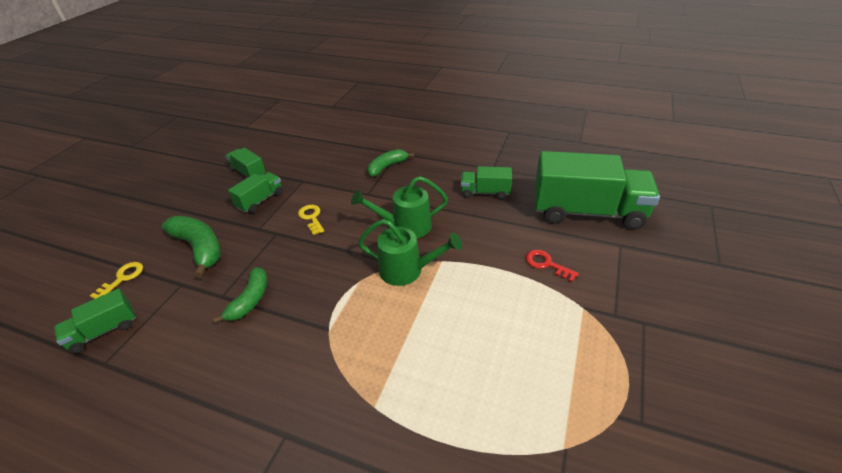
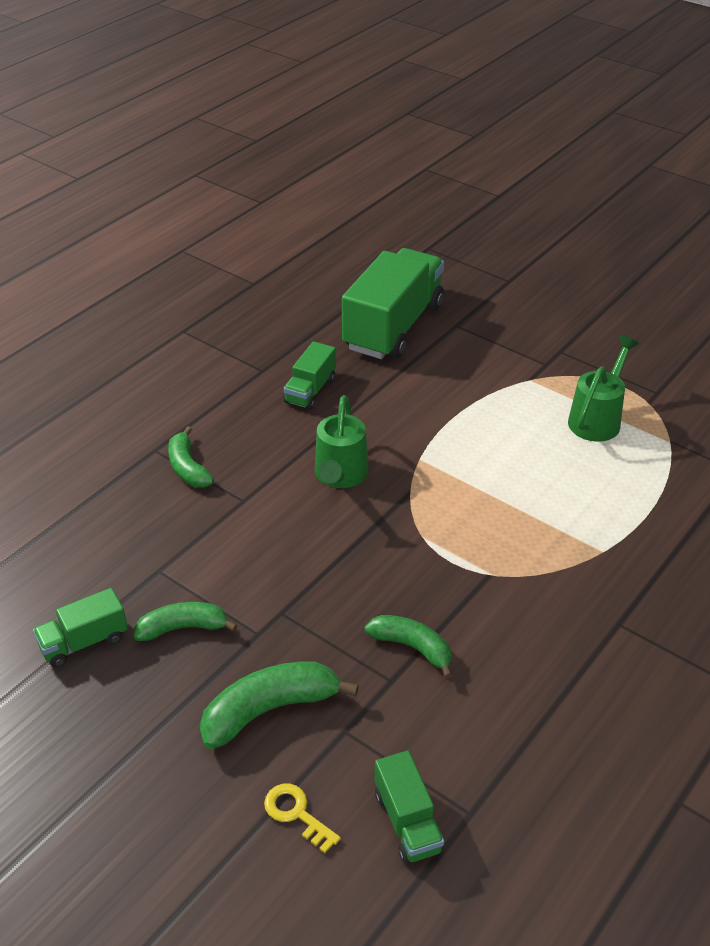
camera: 75 degrees left, 0 degrees up
(260, 200) = (183, 628): green truck -> green banana
(311, 217) = (266, 568): yellow key -> none
(407, 270) = (423, 490): green watering can -> green watering can (597, 419)
(546, 264) = (461, 383): red key -> none

